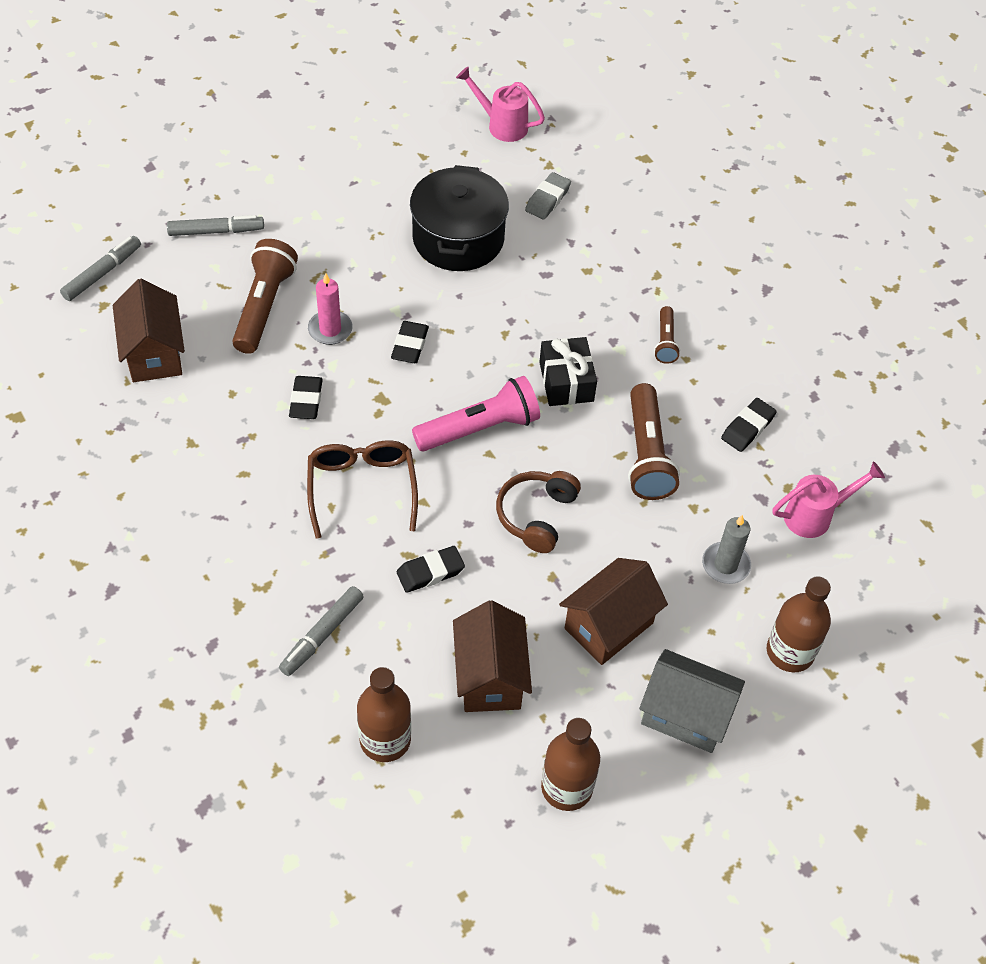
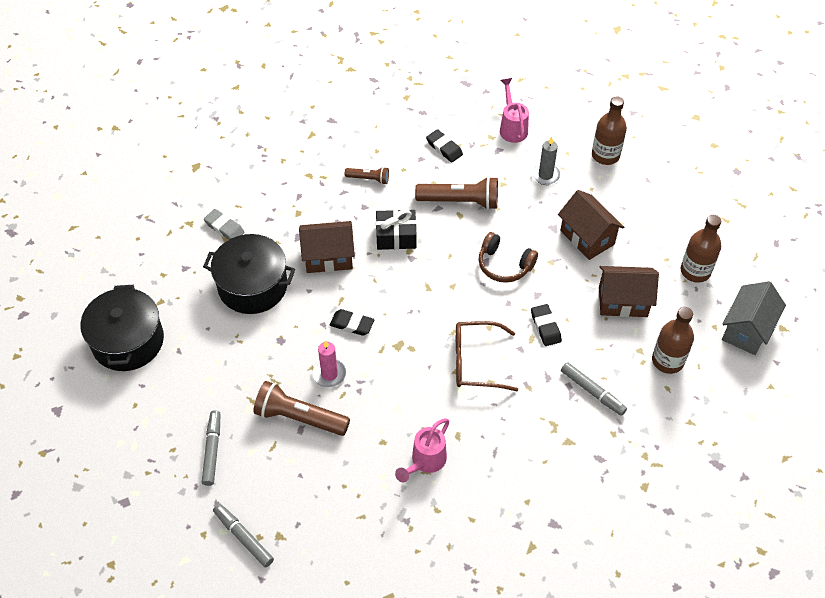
camera: 80 degrees left, 0 degrees up
(154, 353) = (336, 496): brown house -> brown house (328, 257)
(306, 400) = (395, 393): black eraser -> none
(362, 136) = (128, 341): none -> black pot
(479, 428) = (431, 289): pink flashlight -> none
(501, 125) = (139, 248): pink watering can -> pink watering can (425, 462)
(685, 715) = (647, 209): grey house -> grey house (746, 330)

